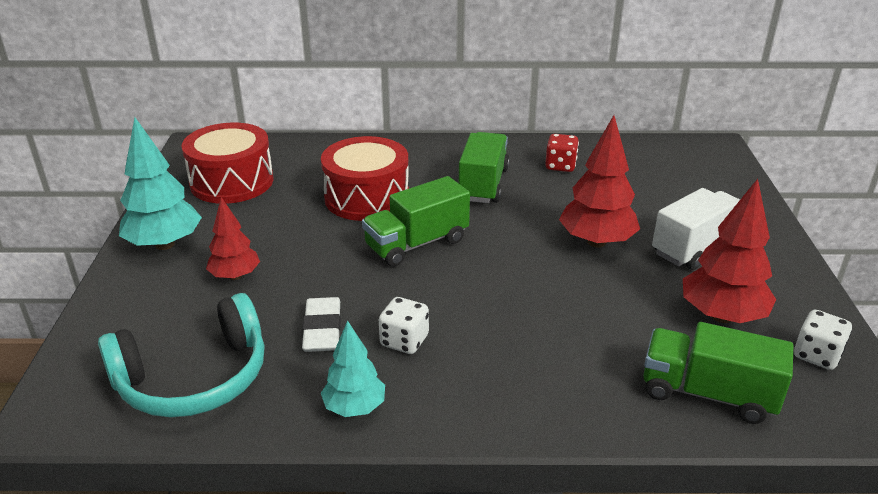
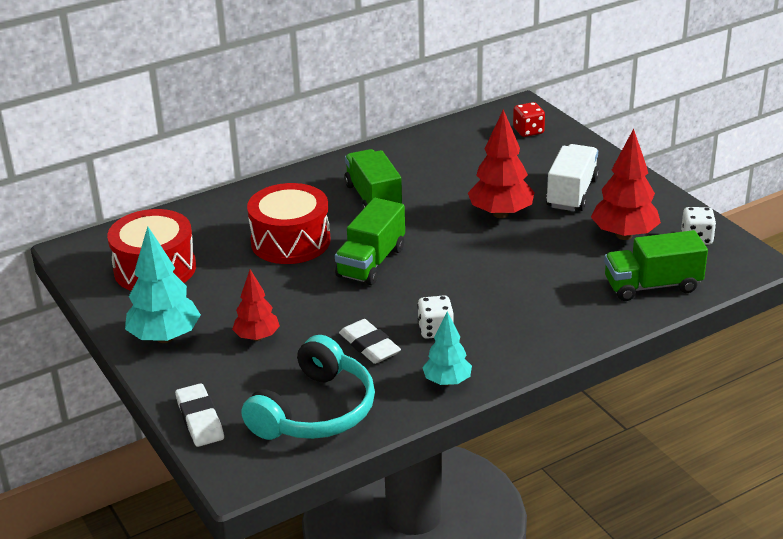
camera: 30 degrees left, 0 degrees up
(92, 337) = (200, 419): none -> white eraser
(560, 166) = (419, 162): red dice -> red dice (528, 131)

